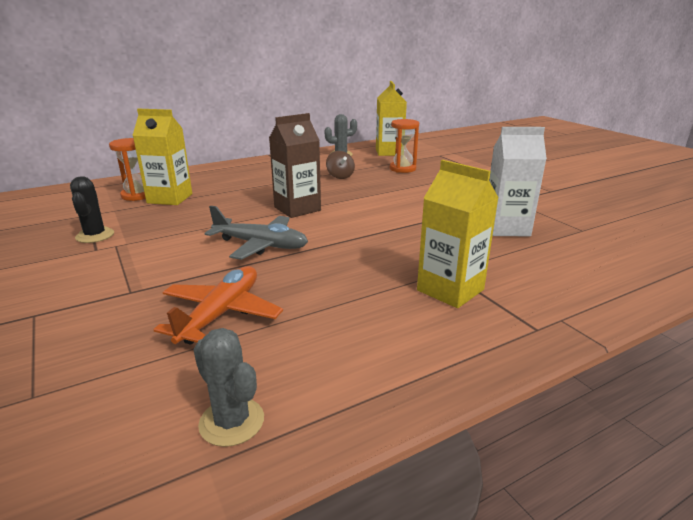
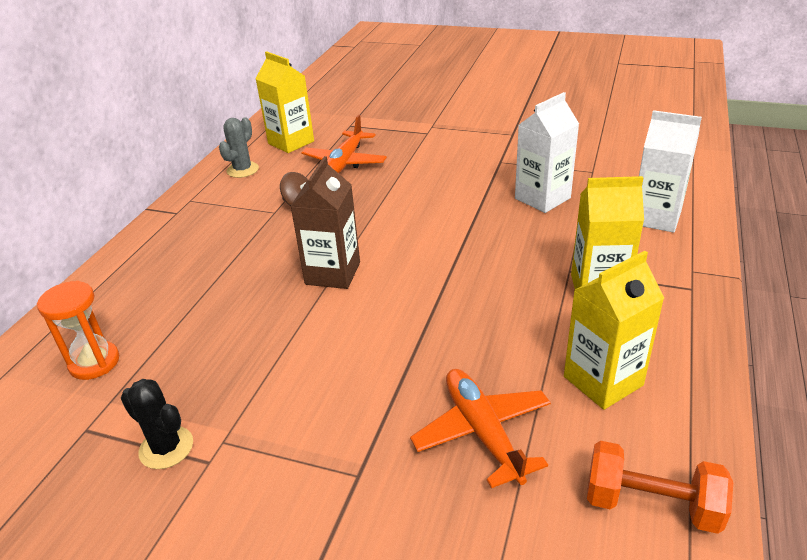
camera: 40 degrees left, 10 degrees up
(170, 198) = (152, 342): yellow carton -> yellow carton (603, 381)
(231, 422) = (651, 504): grey cactus -> orange dumbbell
(261, 245) = (380, 339): grey plane -> none
(402, 169) = (345, 162): orange hourglass -> orange plane
(590, 275) = (656, 218): none -> white carton

